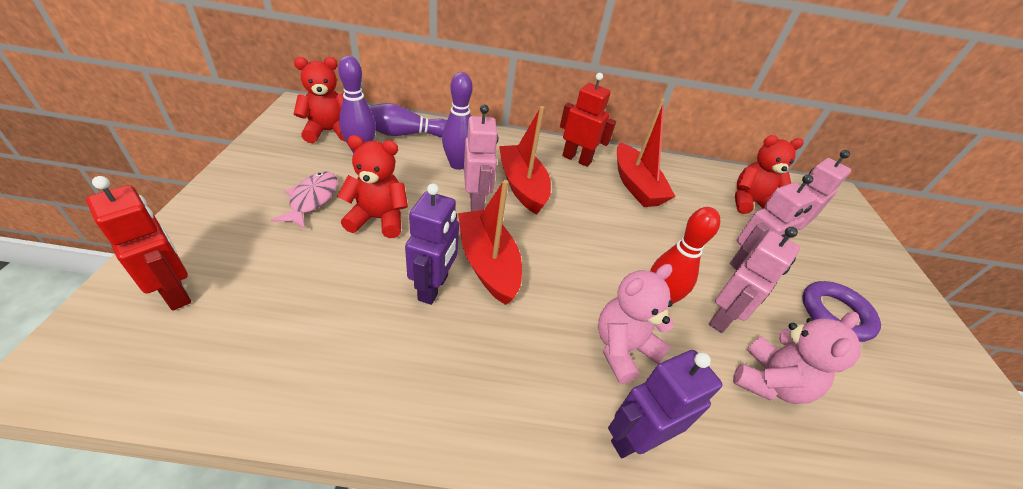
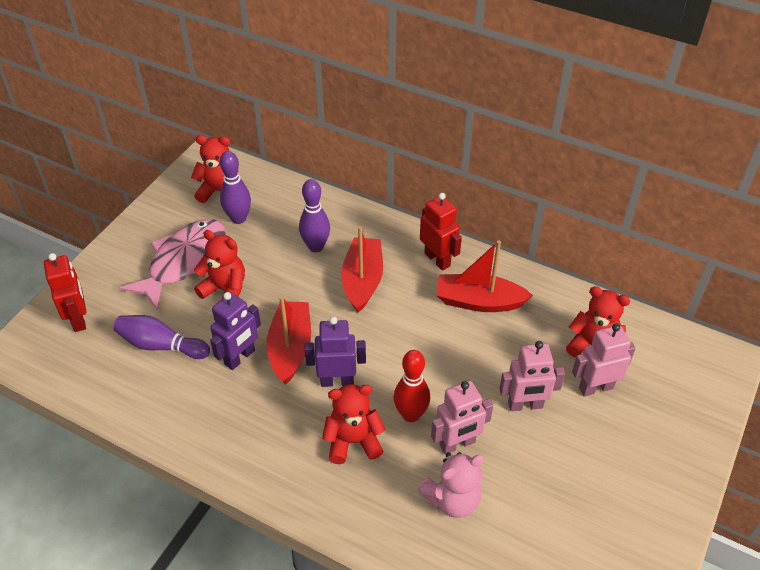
camera: 30 degrees right, 5 degrees up
(312, 199) = (183, 261): pink fish -> pink fish, size x1.78
(404, 134) = (284, 203): purple bowling pin -> purple bowling pin (161, 345)
(476, 201) = (312, 289): pink robot -> none
(623, 349) = (353, 441): pink teddy bear -> red teddy bear
(635, 438) = (319, 498): purple robot -> purple robot (337, 381)
(636, 185) = (479, 301): red boat -> red boat turned 90 degrees clockwise
(835, 314) = (572, 472): purple ring -> none

